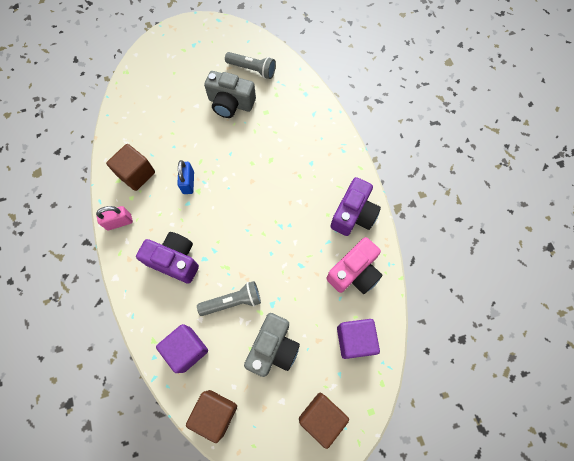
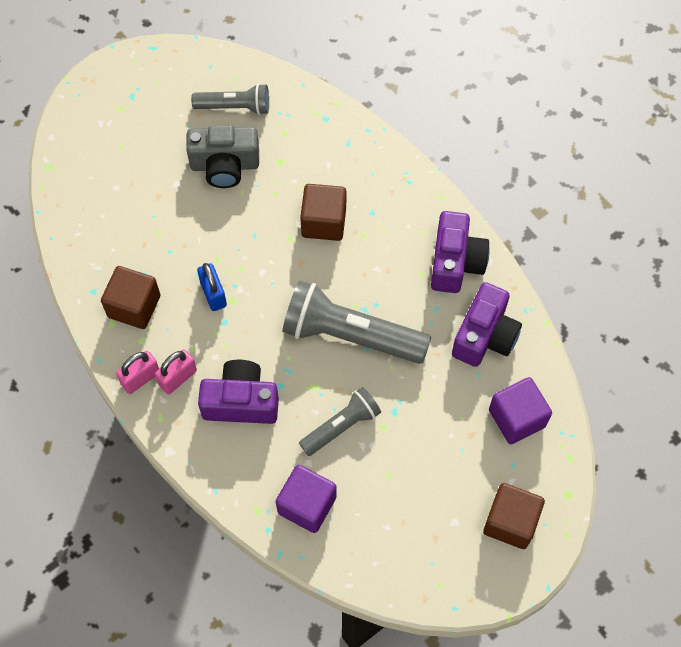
camera: 20 degrees left, 5 degrees down
(142, 230) = (178, 378): none -> pink padlock
(215, 413) = (377, 565): brown cube -> brown cube (324, 222)
(264, 240) = (350, 335): none -> grey flashlight
(273, 348) = (418, 463): grey camera -> none
(354, 272) = (485, 336): pink camera -> purple camera

